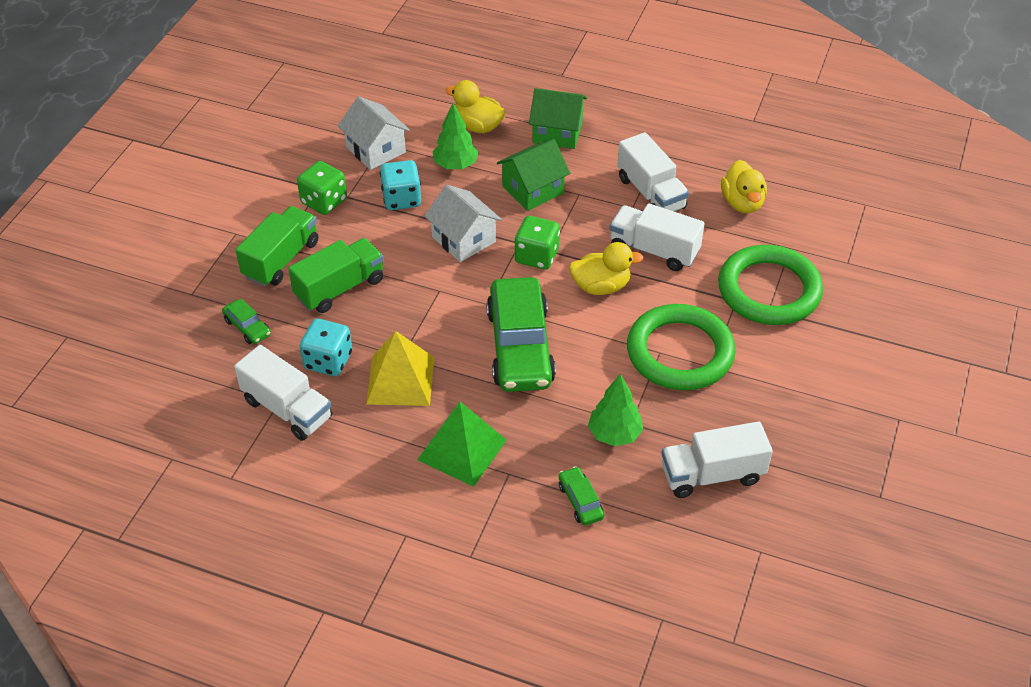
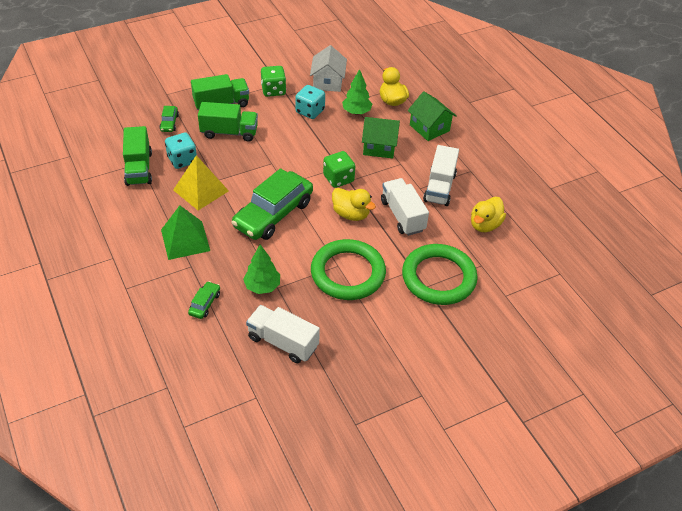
camera: 40 degrees right, 0 degrees up
(287, 409) = (139, 168): white truck -> green truck
(464, 239) = (314, 148): white house -> none

